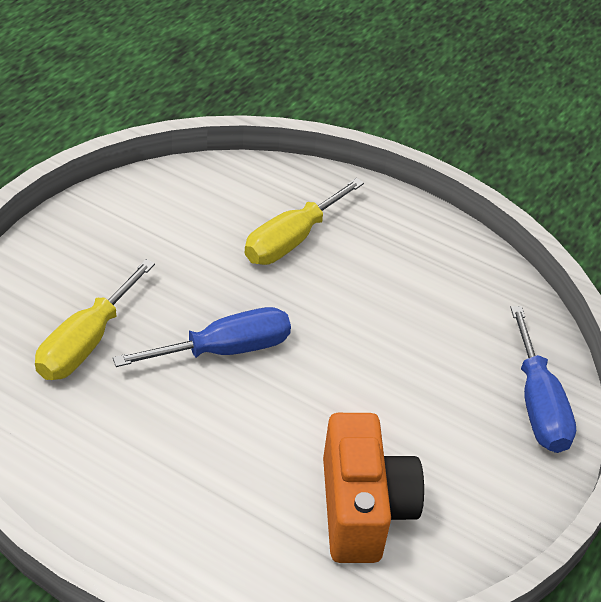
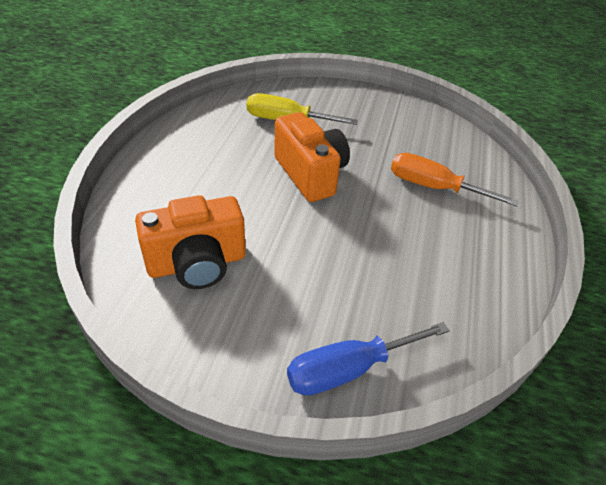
camera: 75 degrees right, 0 degrees up
(225, 350) = (310, 174): blue screwdriver -> orange camera
(291, 240) = (433, 187): yellow screwdriver -> orange screwdriver

